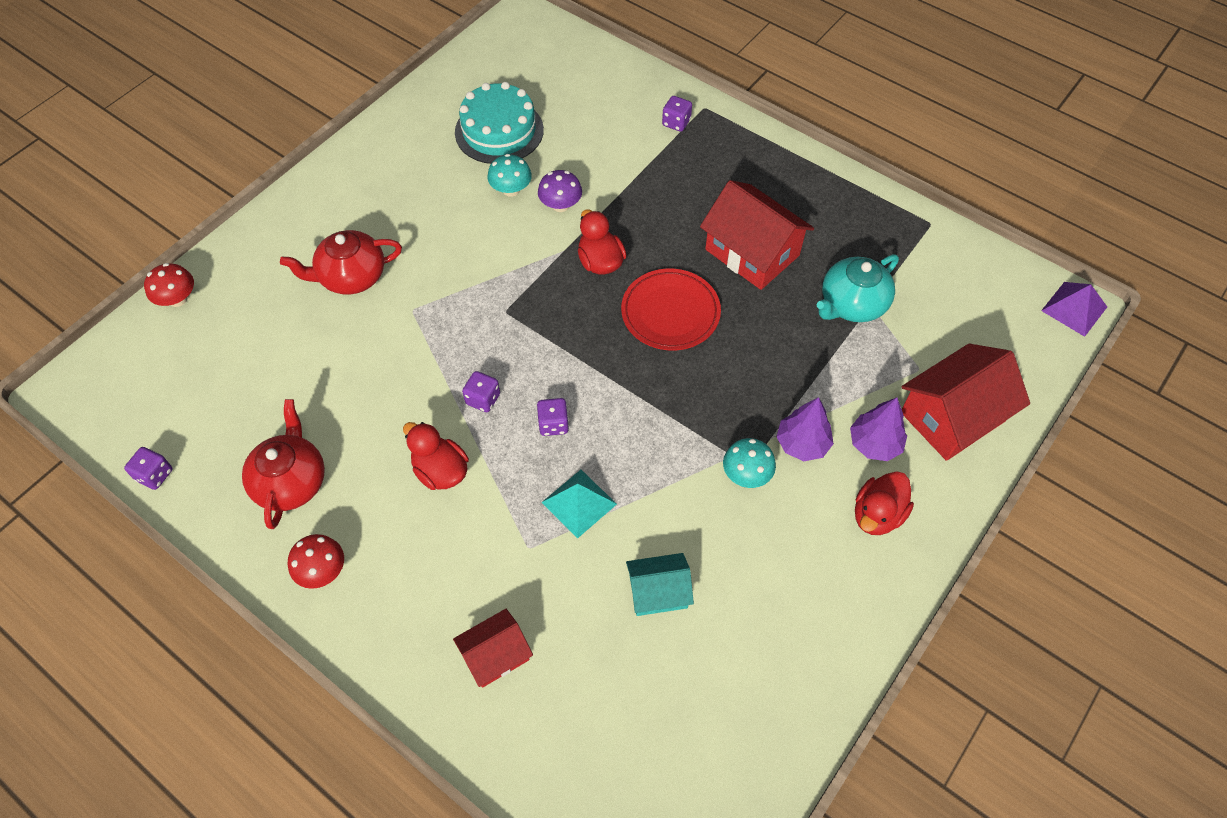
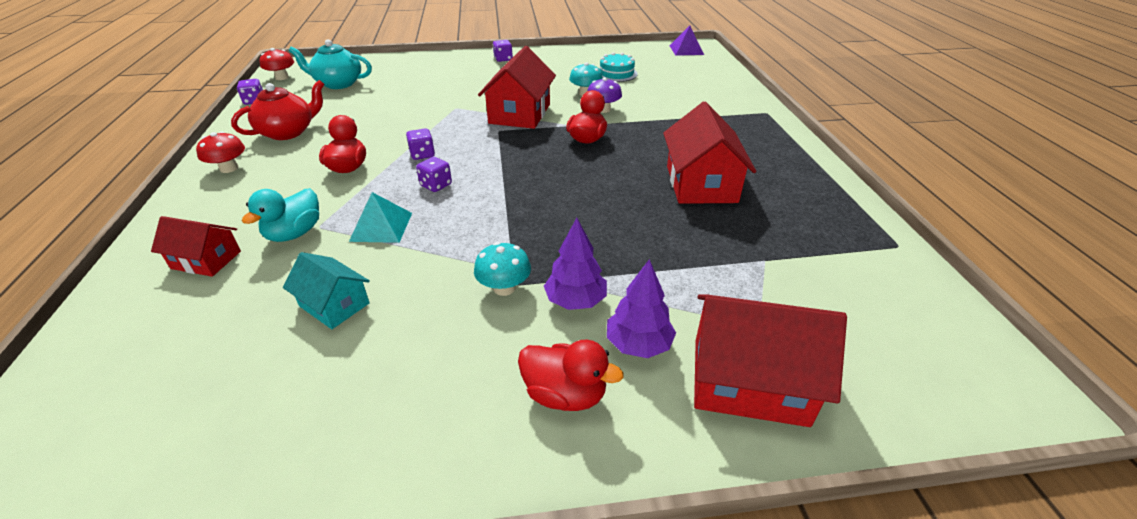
camera: 45 degrees right, 20 degrees down
(177, 299) = (374, 61): red mushroom -> red mushroom (282, 77)
(351, 277) = (452, 86): red teapot -> none
(490, 270) = (520, 114): none -> red house
(499, 131) = (616, 73): turquoise cake -> turquoise cake, size x0.63
(521, 571) = (294, 233): none -> turquoise duck
(670, 313) = (593, 180): red plate -> none
(676, 123) = (735, 111): purple dice -> purple dice (503, 59)
(852, 304) = (747, 250): turquoise teapot -> turquoise teapot (338, 83)
(877, 515) = (565, 394): red duck -> red duck turned 150 degrees counterclockwise
(1074, 308) = (1028, 396): purple pyramid -> purple pyramid (686, 50)

